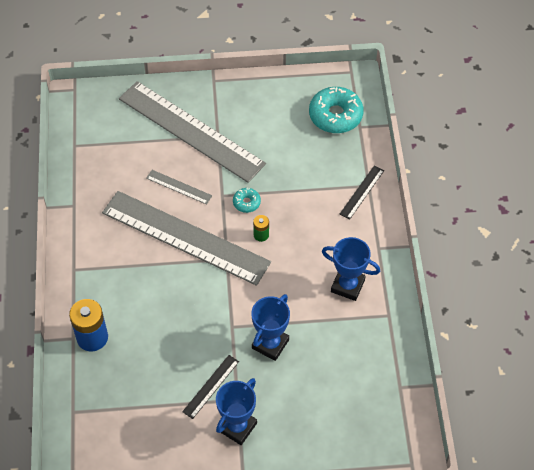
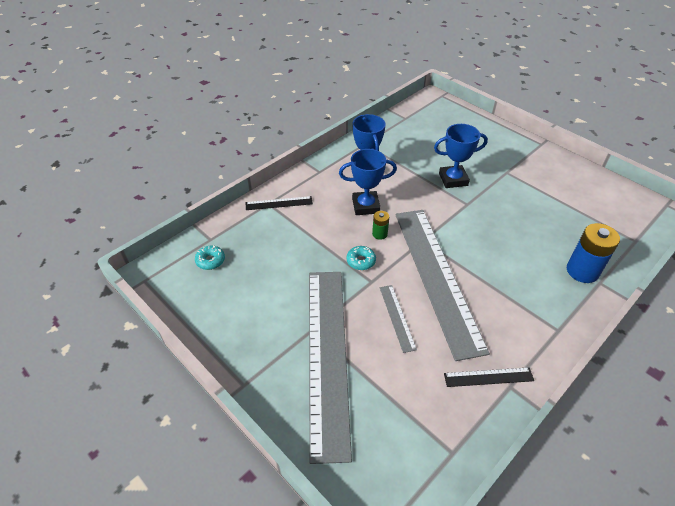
camera: 130 degrees left, 10 degrees down
(210, 386) = (517, 188): black ruler -> black ruler (488, 377)
(237, 427) = (521, 162): blue trophy -> blue trophy (366, 206)
(335, 115) = (210, 261): turquoise donut -> turquoise donut, size x0.49

